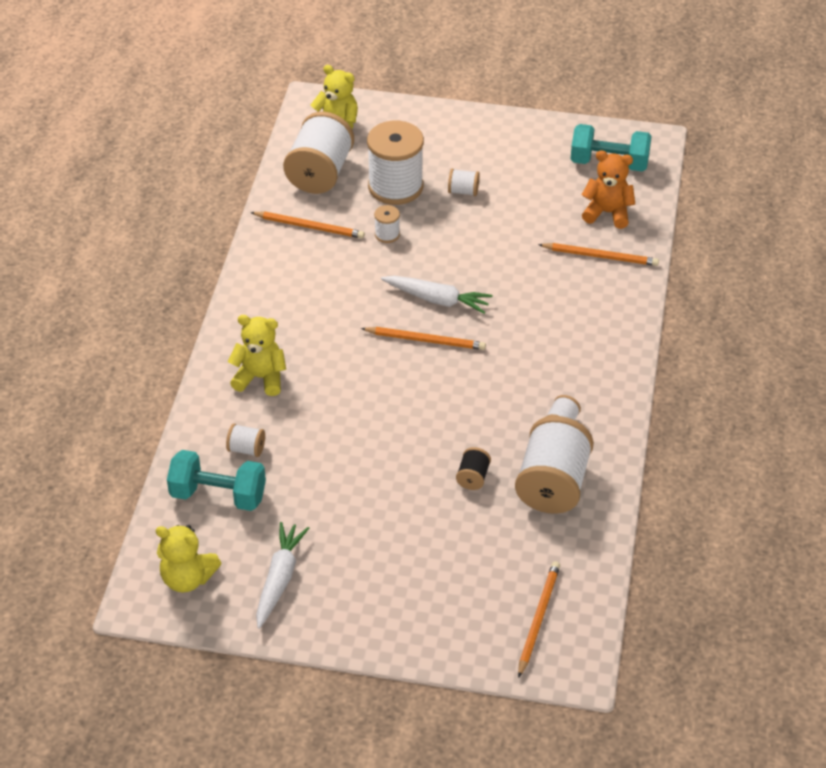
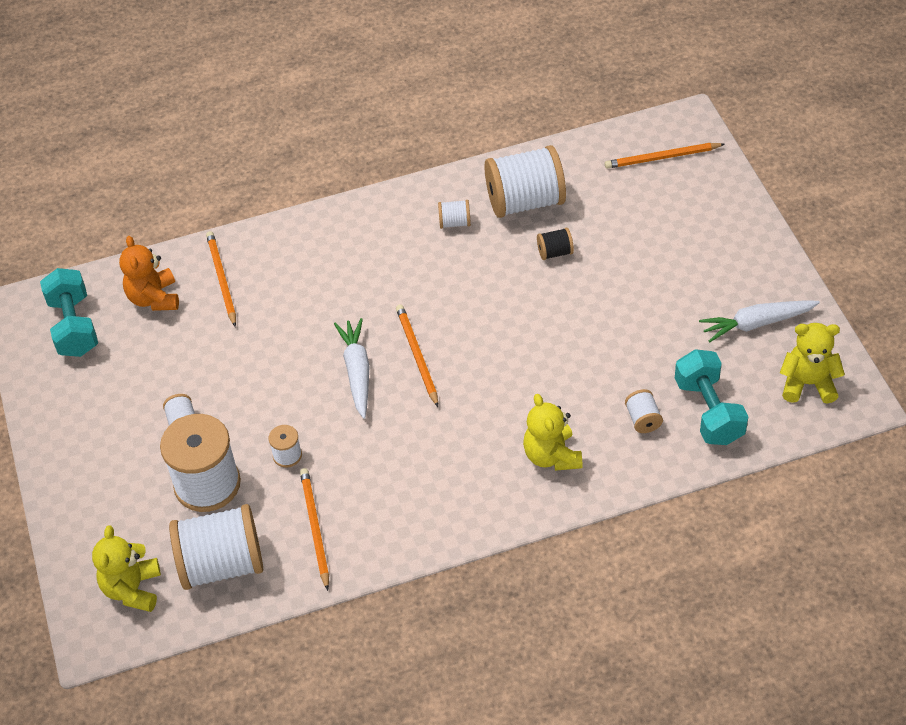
camera: 115 degrees left, 5 degrees up
(187, 578) = (808, 384): yellow teddy bear -> yellow teddy bear turned 75 degrees counterclockwise

